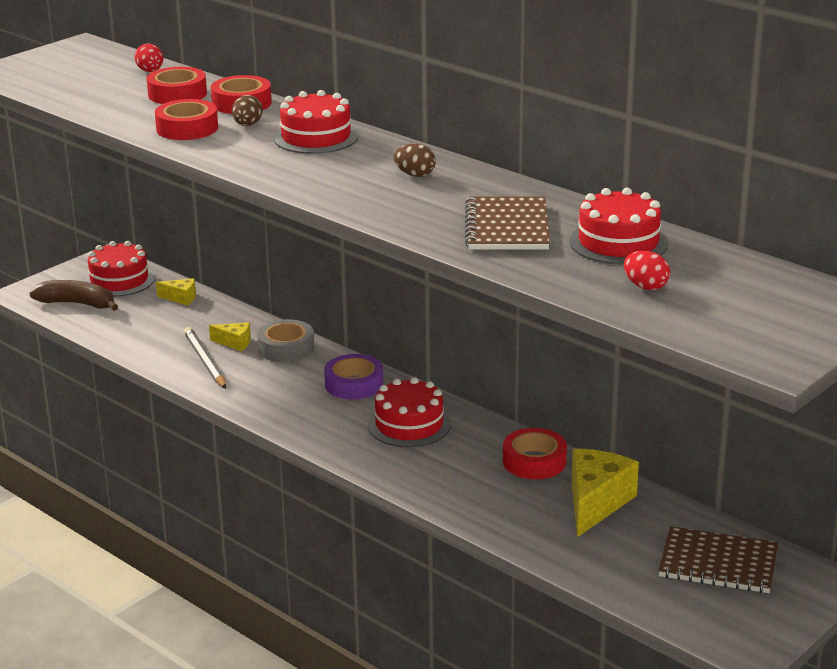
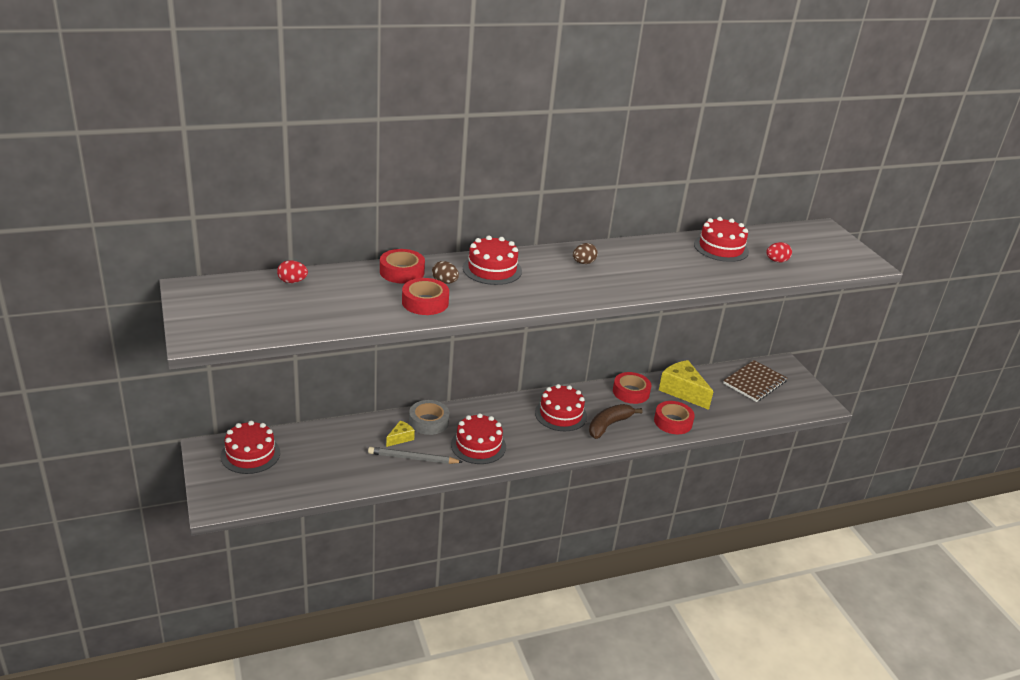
camera: 65 degrees left, 5 degrees up
(77, 304) = (265, 485): brown banana -> brown banana (608, 425)
(177, 94) = (354, 286): red tape -> red tape (673, 422)
(181, 298) = (312, 437): yellow cheese -> none
(274, 391) = (478, 445): none -> red cake
(354, 384) = (498, 415): purple tape -> none
(507, 227) = (679, 265): brown notebook -> none

